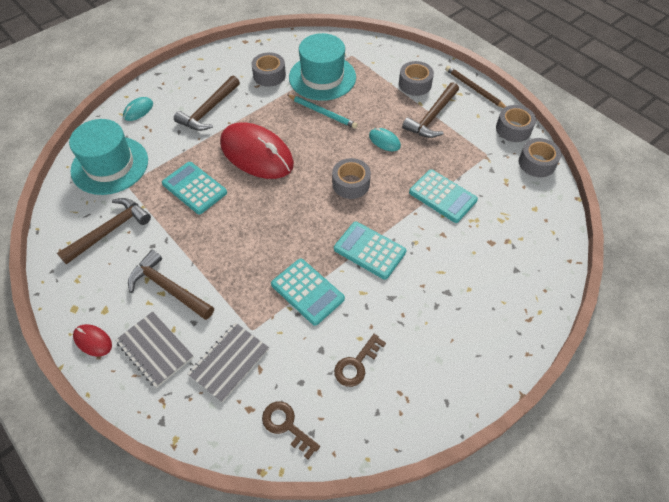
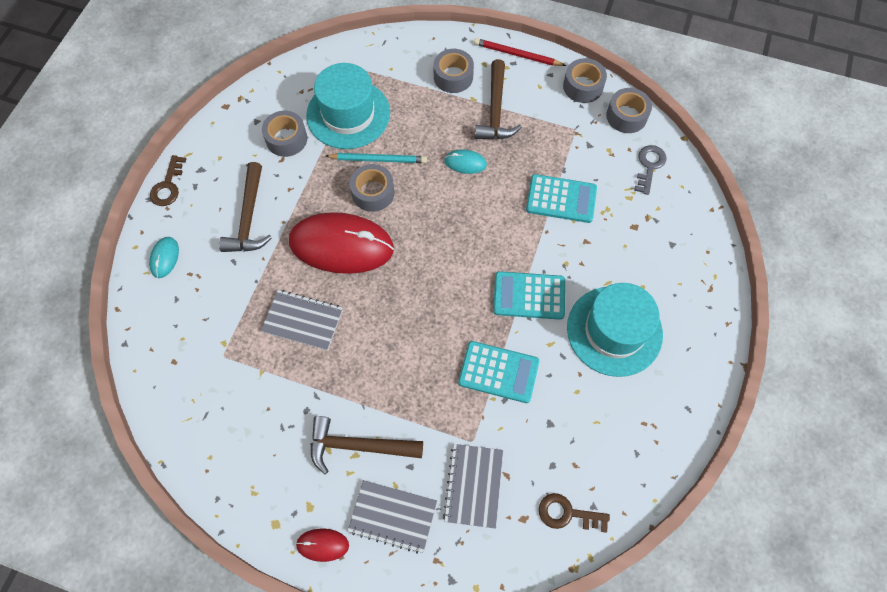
camera: 30 degrees left, 10 degrees up
(110, 165) = (185, 343): turquoise hat -> turquoise hat (614, 331)
(110, 231) = (246, 419): brown hammer -> none
(194, 188) = (303, 320): turquoise calculator -> grey notebook
(351, 184) = (463, 231): grey tape -> grey tape (373, 193)
(356, 364) = (590, 419): brown key -> brown key (168, 186)
(474, 89) = (517, 55): brown pencil -> red pencil
(533, 205) = (649, 166): none -> grey key

